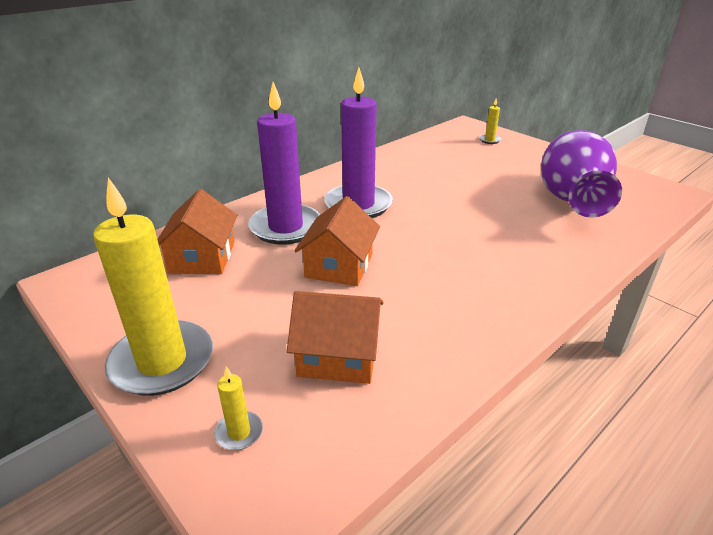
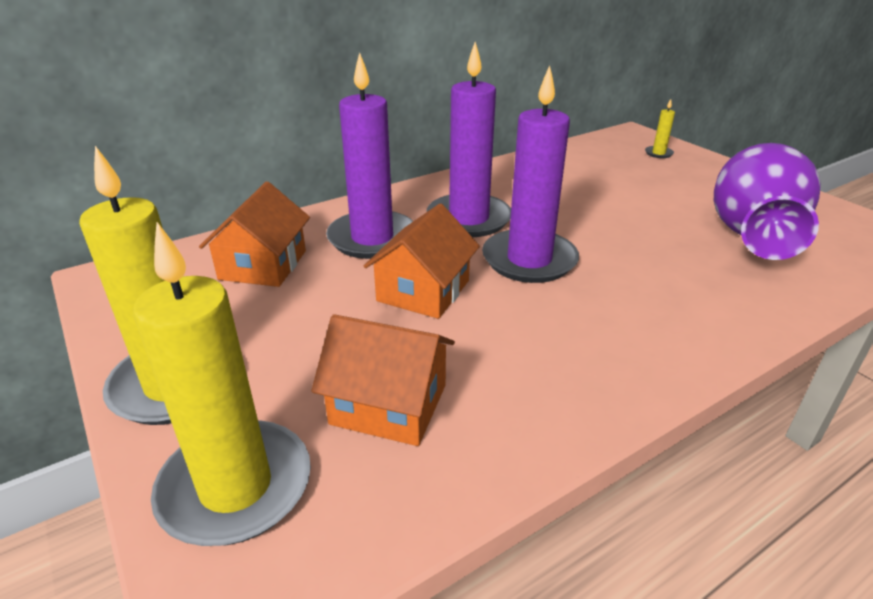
camera: 10 degrees right, 0 degrees up
(239, 432) = (236, 487): yellow candle -> yellow candle, size x2.47
(414, 233) = (529, 260): none -> purple candle

